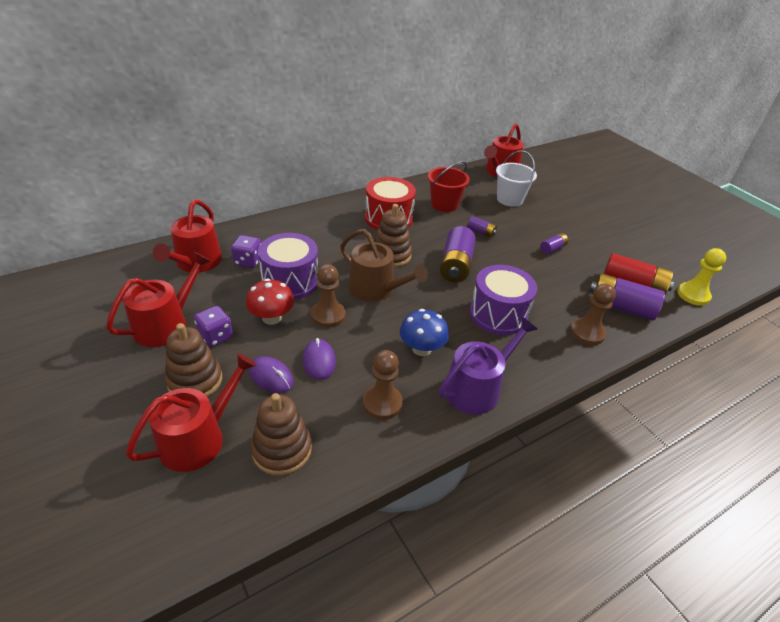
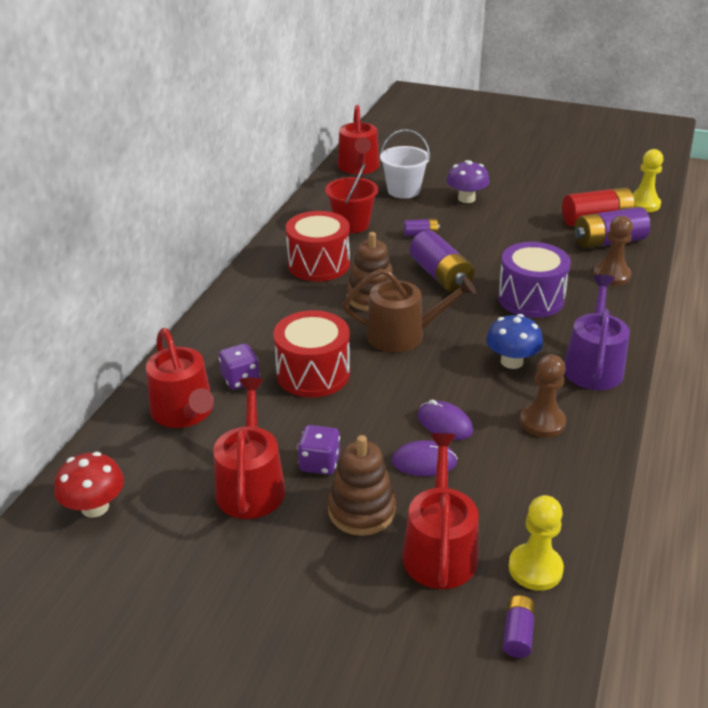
camera: 35 degrees left, 5 degrees down
(231, 498) = (535, 568): none -> yellow pawn
(272, 318) = (347, 415): red mushroom -> red mushroom (95, 507)
(282, 450) = (519, 508): brown stacking toy -> none
(290, 281) = (313, 373): purple drum -> red drum
(328, 315) = (395, 382): brown pawn -> none
(548, 224) = (466, 199): none -> purple mushroom
(552, 248) = (498, 219): purple battery -> purple battery (517, 633)

